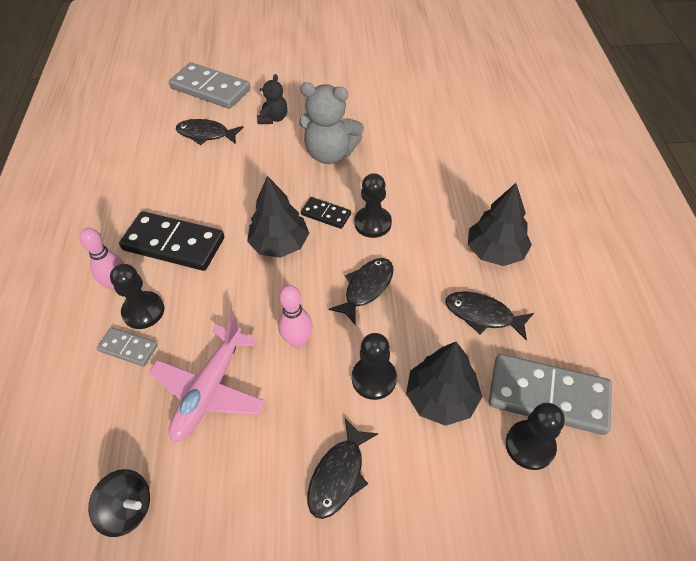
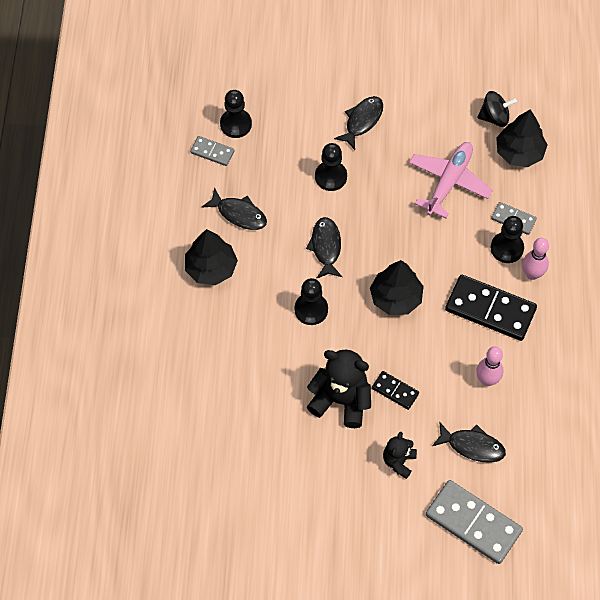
camera: 175 degrees left, 10 degrees up
(128, 509) = (494, 117): black spinning top -> black spinning top turned 150 degrees clockwise
(298, 340) = (384, 210): pink bowling pin -> pink bowling pin (487, 380)
(326, 214) = (352, 324): black domino -> black domino (395, 391)
(330, 153) = (341, 400): grey teddy bear -> black teddy bear
(366, 288) = (326, 247): black fish -> black fish turned 135 degrees clockwise
(441, 397) = (286, 159): black tree -> black tree (519, 152)
(548, 396) = (212, 152): grey domino -> grey domino, size x0.51

